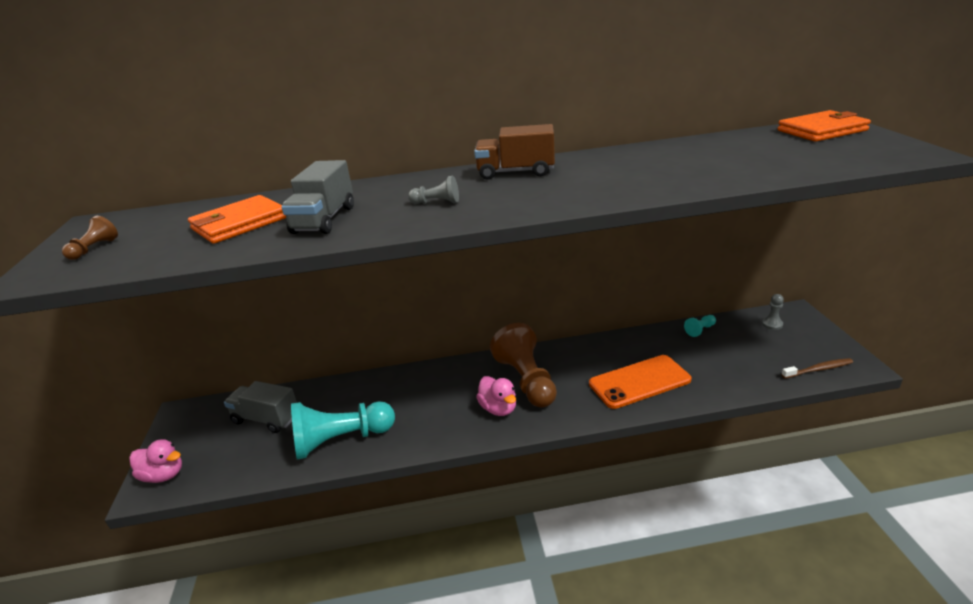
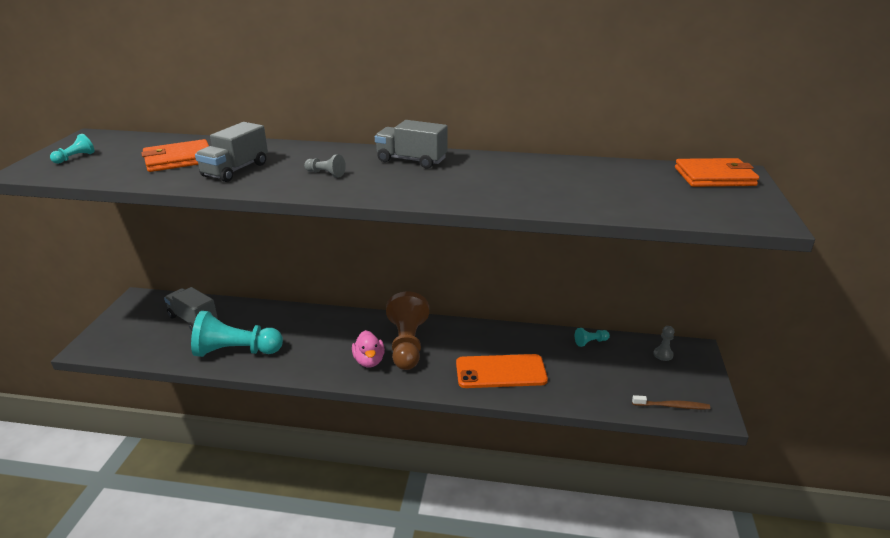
camera: 15 degrees right, 0 degrees up
(94, 249) = (75, 158): brown pawn -> turquoise pawn
(163, 475) = (102, 341): pink duck -> none
(516, 172) = (411, 160): brown truck -> grey truck

